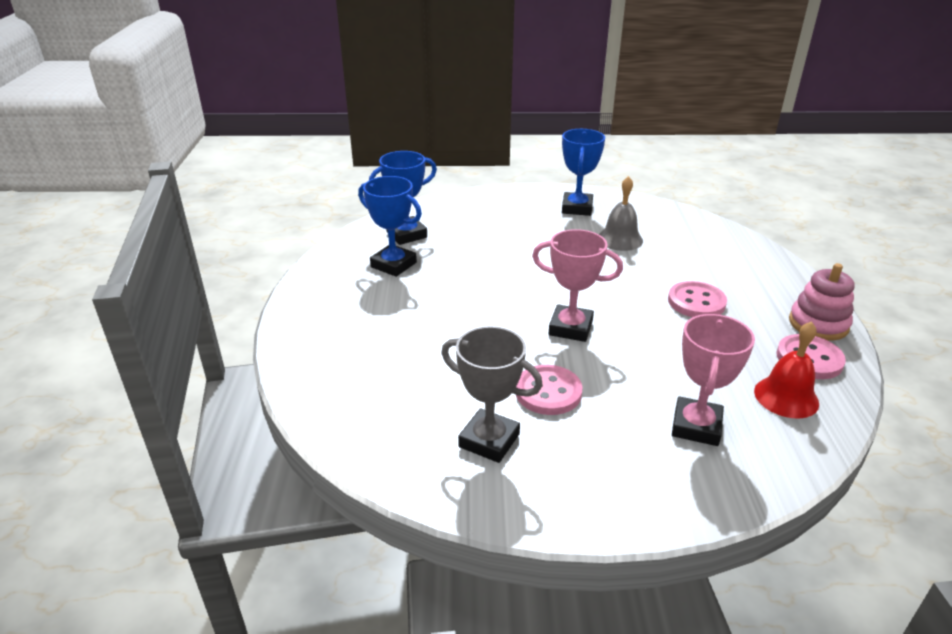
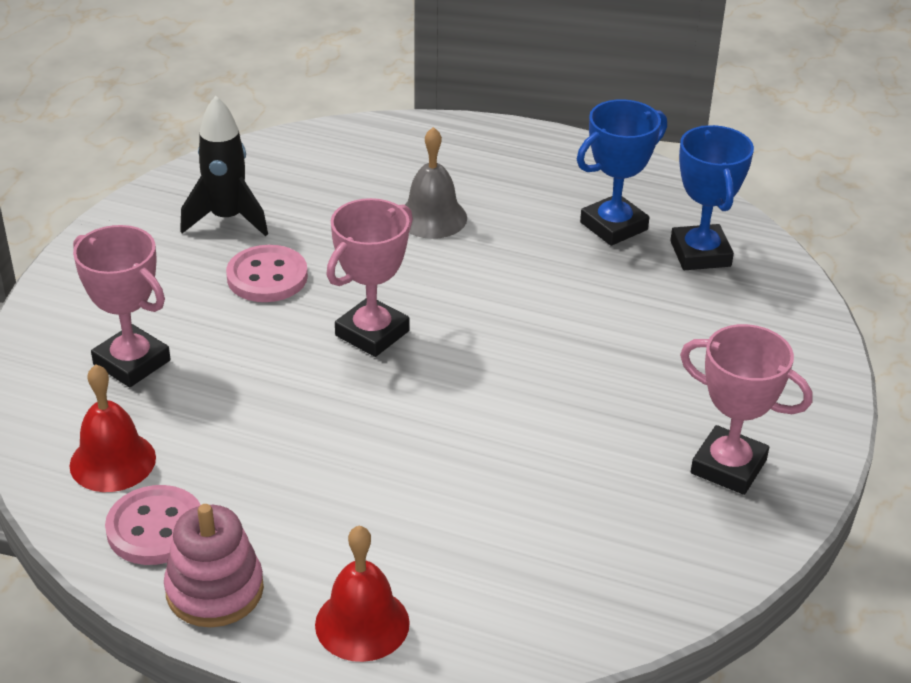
camera: 110 degrees right, 5 degrees up
(489, 440) = (227, 219): grey trophy -> black rocket
(577, 208) = (728, 467): blue trophy -> pink trophy
(620, 239) = (586, 476): grey bell -> grey bell (432, 217)
(696, 302) = (354, 480): pink button -> none
(778, 276) = (362, 623): none -> red bell

